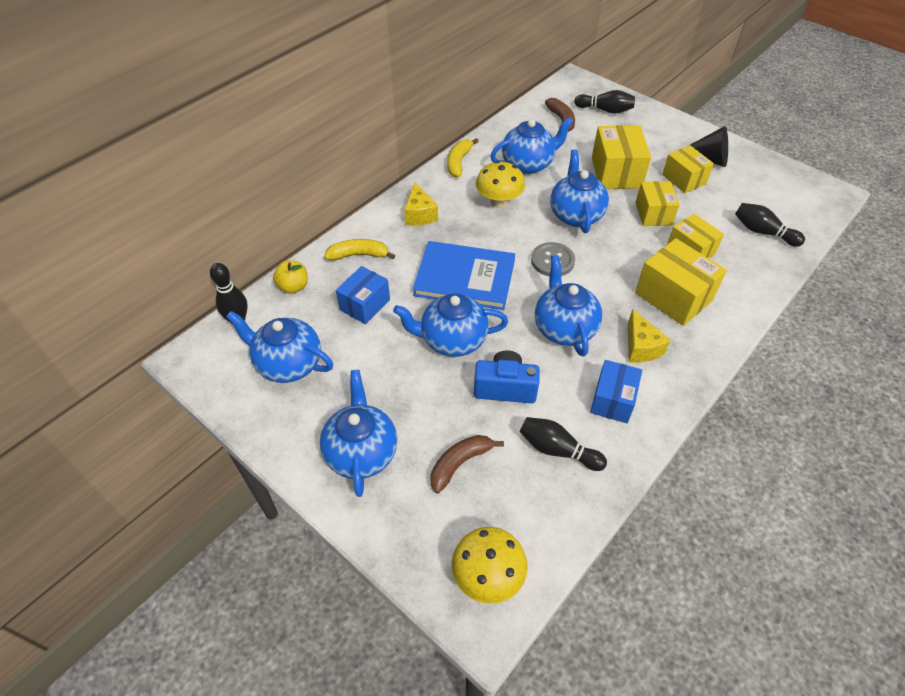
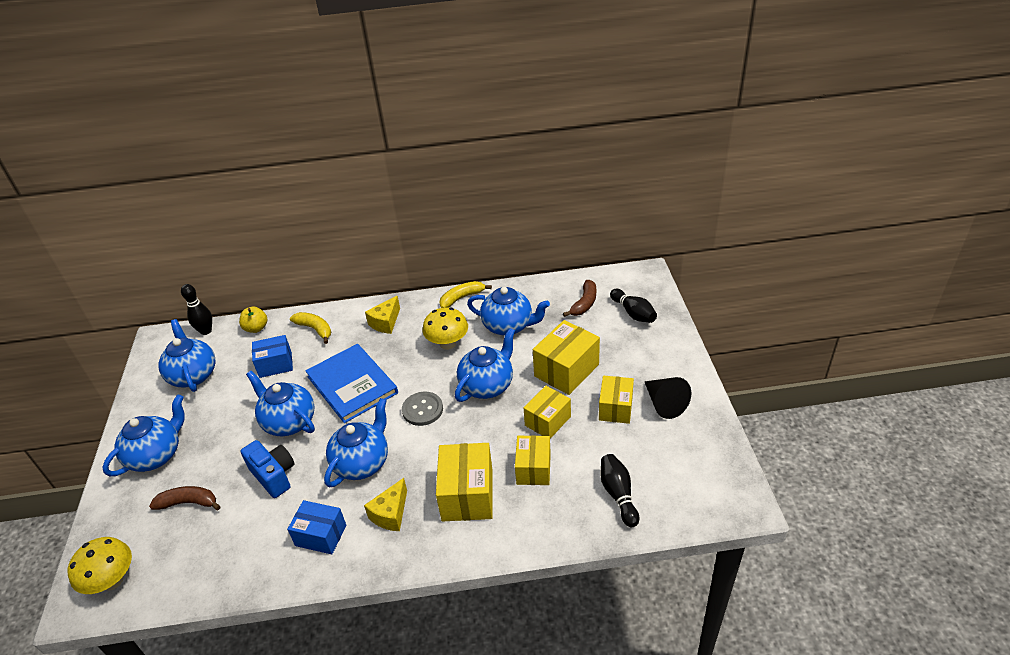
camera: 45 degrees right, 10 degrees down
(557, 450) = (245, 539): black bowling pin -> none
(612, 400) = (321, 535): blue box -> blue box turned 45 degrees clockwise

